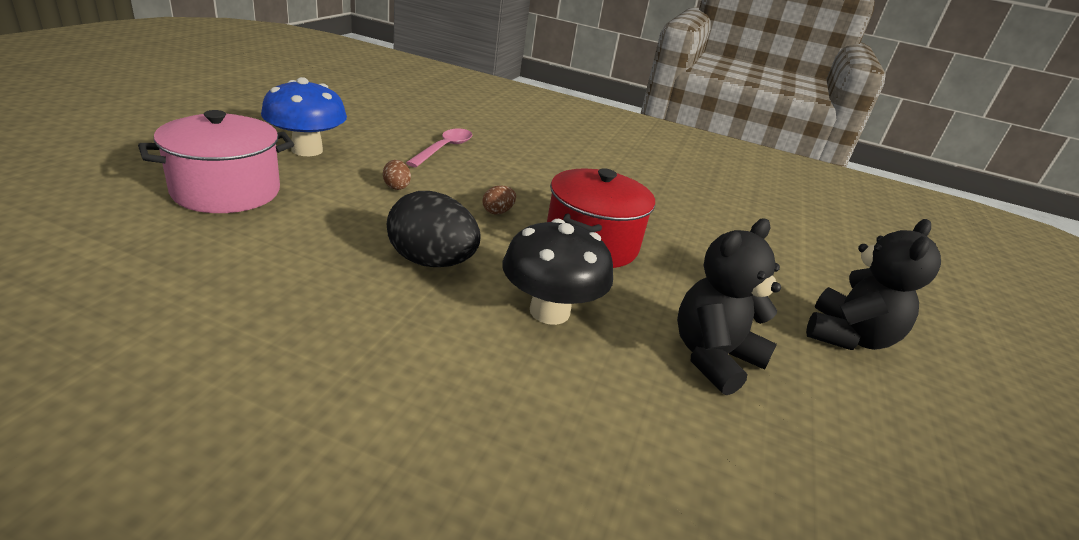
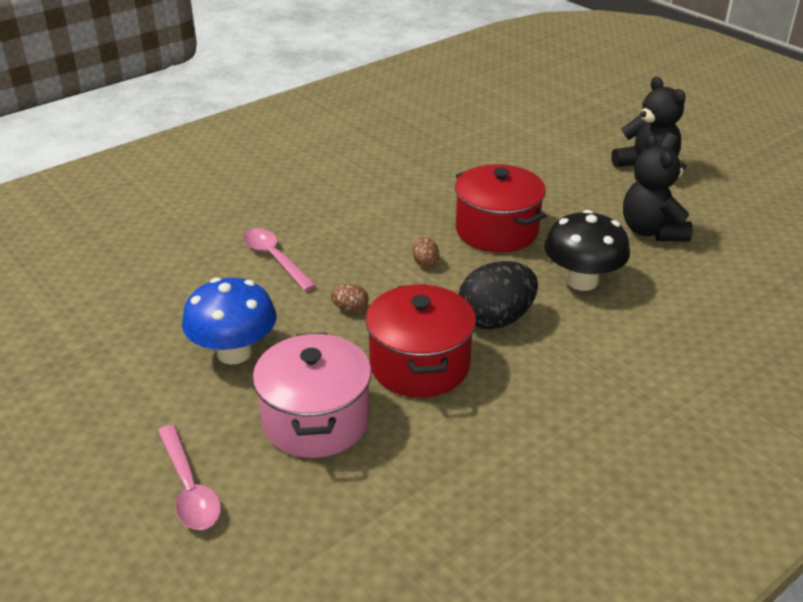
camera: 55 degrees left, 5 degrees up
(128, 156) = (189, 489): none -> pink spoon
(329, 229) = (419, 365): none -> red pot

